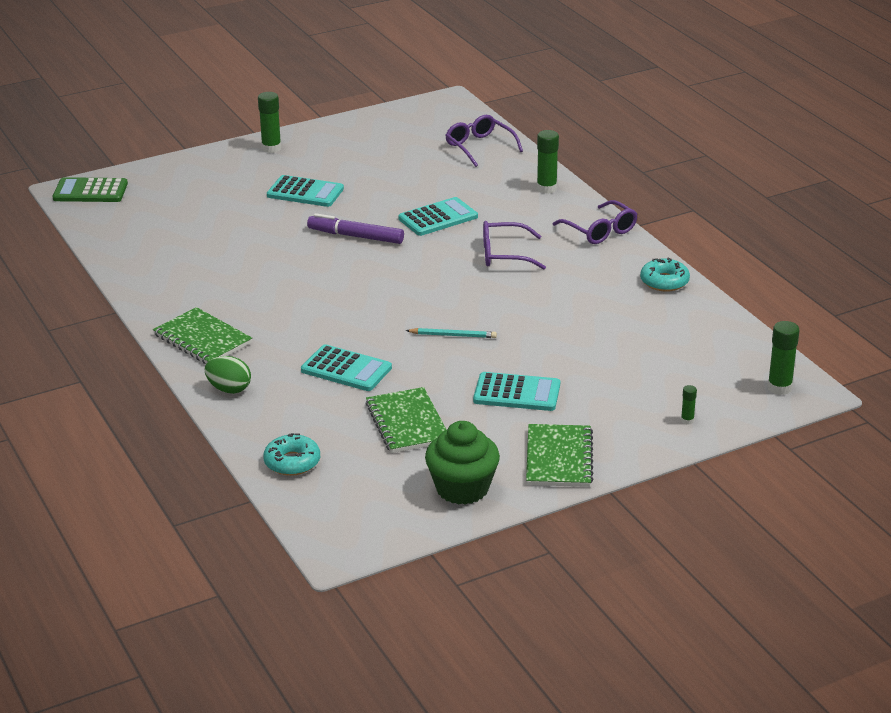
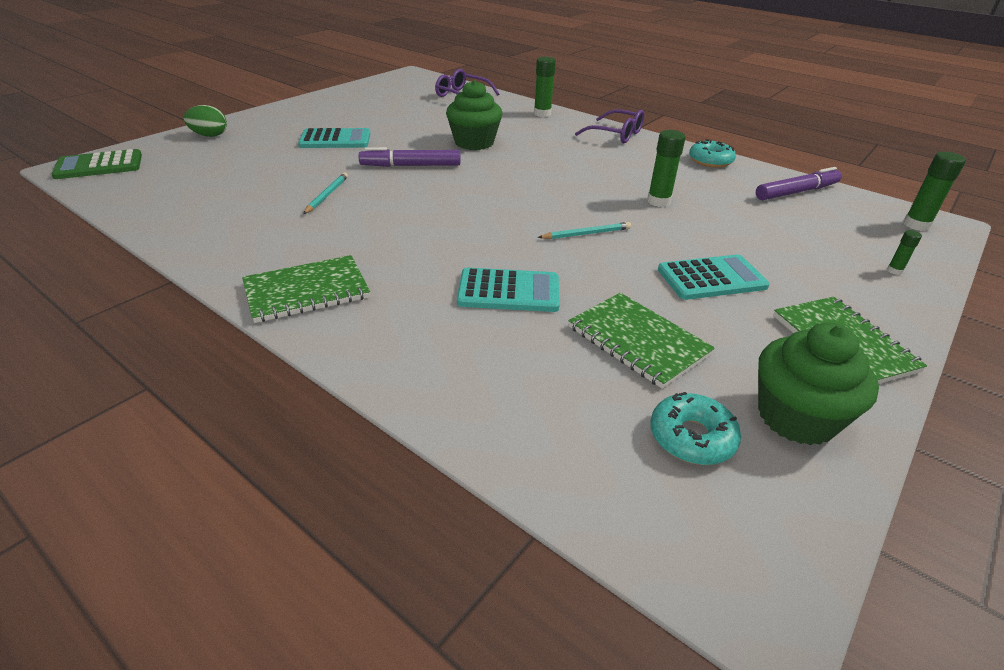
camera: 25 degrees left, 5 degrees up
(202, 339) = (307, 291): green notebook -> green notebook turned 45 degrees counterclockwise
(229, 389) = (381, 349): green egg -> green egg (209, 135)
(262, 257) = (327, 195): none -> turquoise pencil
(271, 148) = (281, 114): green glue stick -> green glue stick (658, 201)
(292, 462) = (547, 441): turquoise donut -> turquoise donut (691, 437)
(438, 218) = (474, 143): turquoise calculator -> green cupcake
(504, 254) = (559, 161): purple glasses -> none
(708, 333) = (796, 192): none -> purple marker

